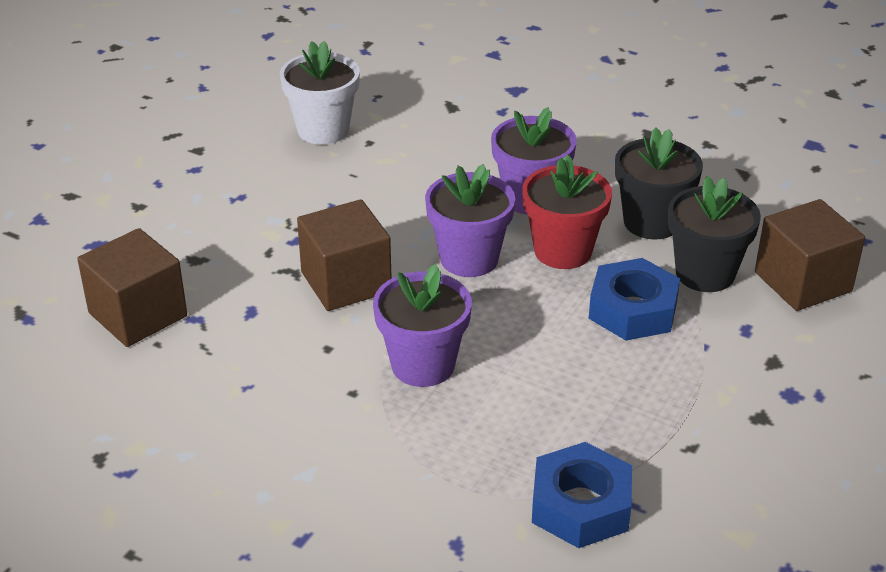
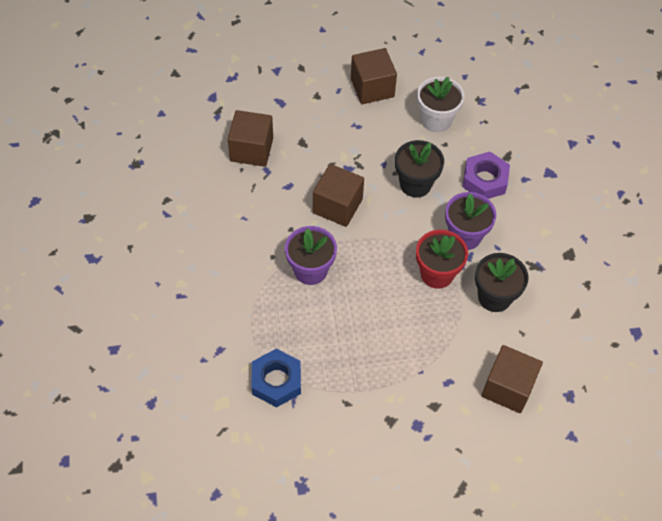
camera: 50 degrees right, 20 degrees up
(197, 153) = (372, 88): none -> brown cube
(465, 140) = (484, 180): none -> purple nut
(469, 259) = (396, 241): purple flower pot -> none
(633, 310) = (420, 327): blue nut -> none
(705, 273) = (475, 342): black flower pot -> black flower pot (415, 184)

